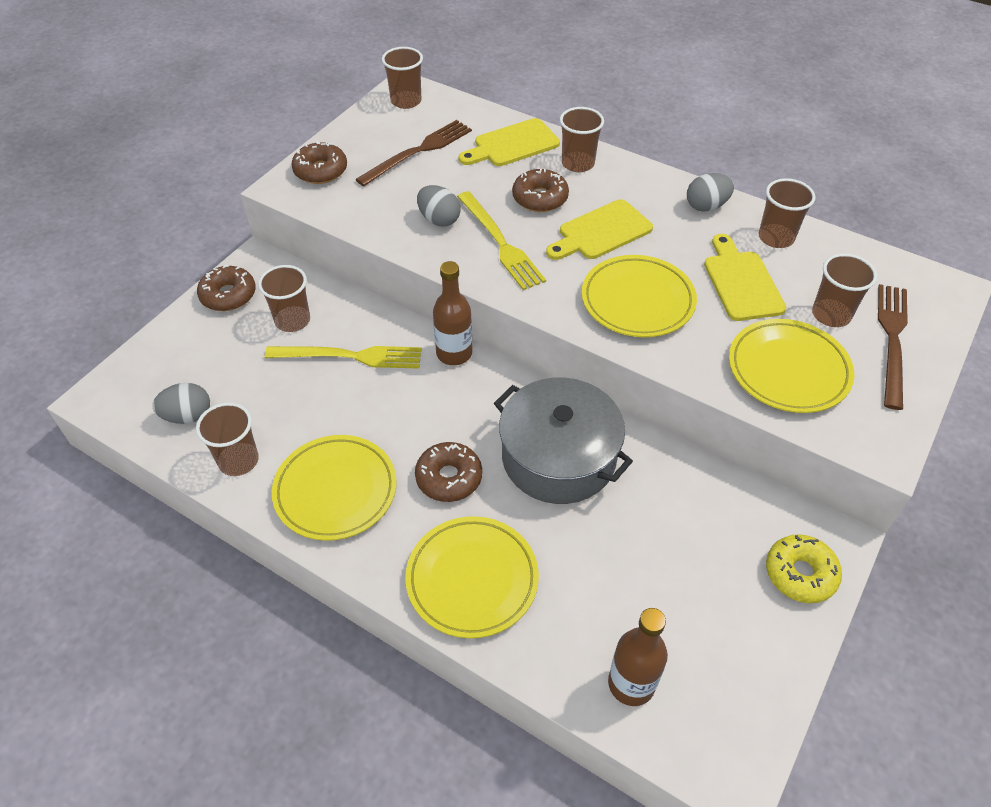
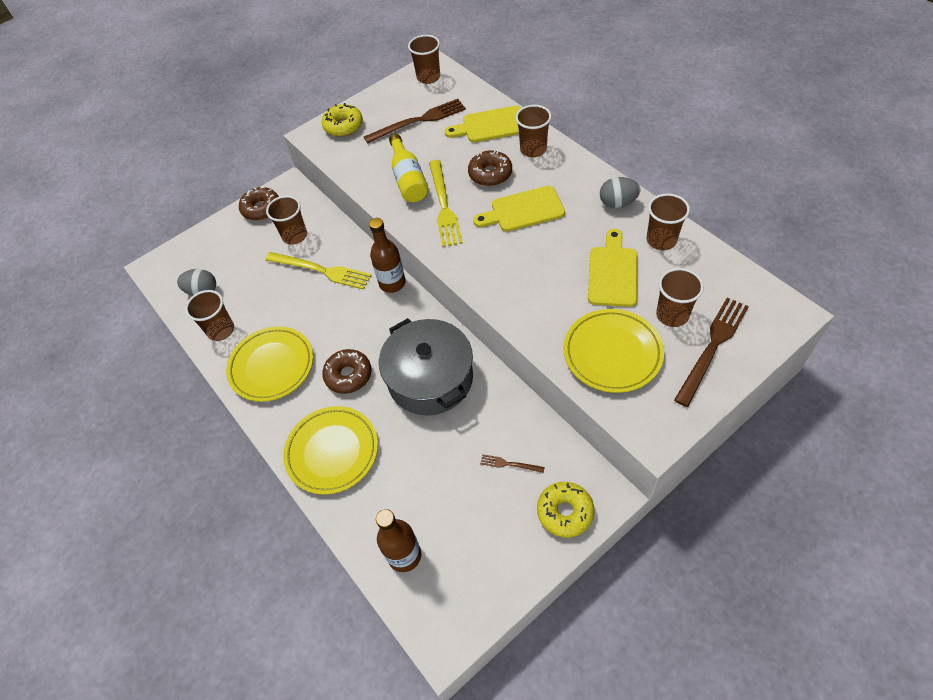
camera: 25 degrees right, 5 degrees up
(320, 171) = (343, 126): brown donut -> yellow donut
(439, 220) = (408, 179): grey egg -> yellow bottle
(637, 301) = (523, 272): yellow plate -> none
(707, 535) = (509, 464): none -> brown fork

